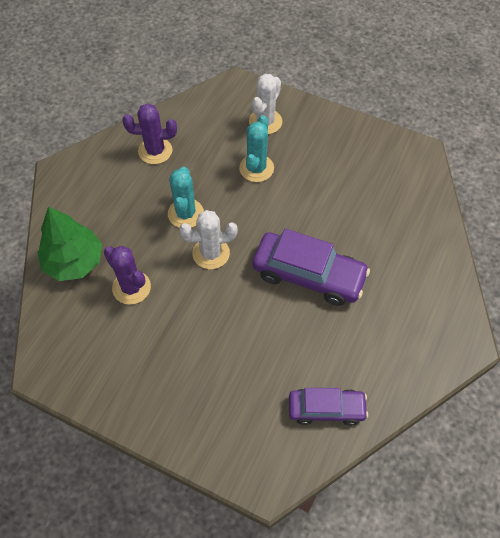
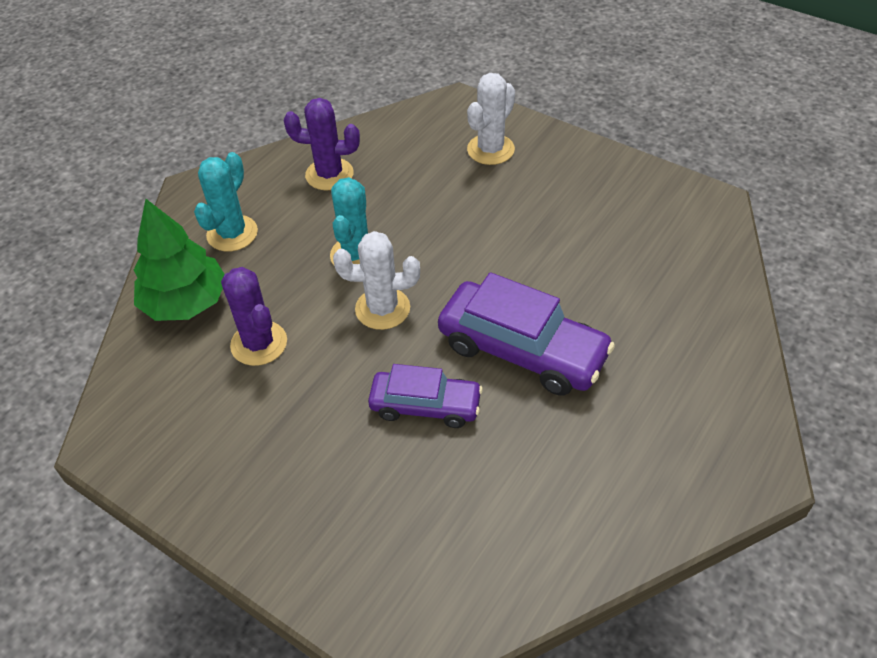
camera: 10 degrees right, 10 degrees down
(256, 168) = (468, 206): turquoise cactus -> turquoise cactus (232, 233)
(326, 409) = (521, 544): purple car -> purple car (425, 406)

